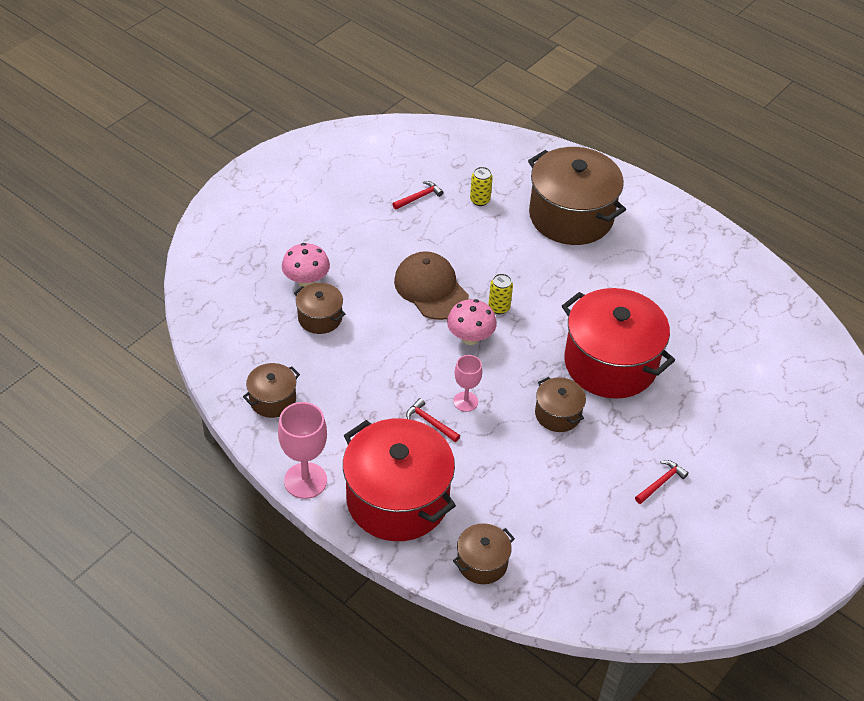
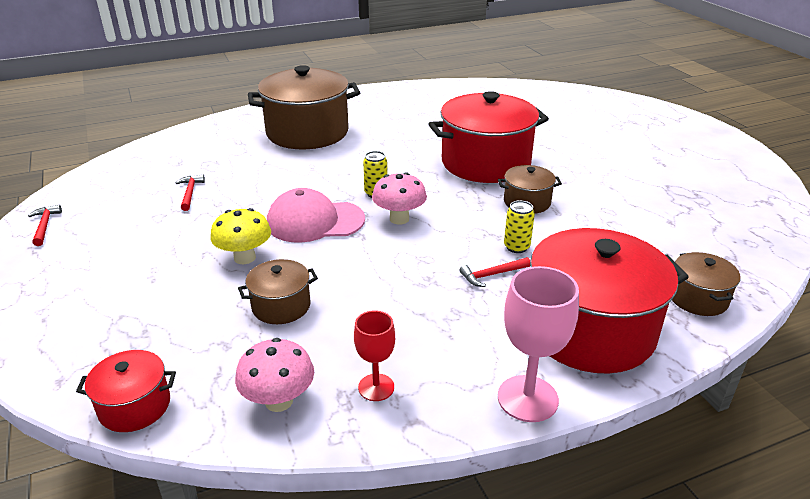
camera: 60 degrees left, 15 degrees down
(198, 297) = (134, 406): none -> red pot
(272, 400) = (376, 387): brown pot -> red goblet
(306, 281) = (215, 299): pink mushroom -> pink mushroom (279, 401)
(359, 272) = (245, 258): none -> yellow mushroom
(431, 288) = (315, 221): brown cap -> pink cap
(465, 401) = (479, 245): pink goblet -> none
(480, 200) = (236, 165): yellow can -> yellow can (516, 247)
(661, 482) = (629, 179): red hammer -> red hammer (45, 226)

